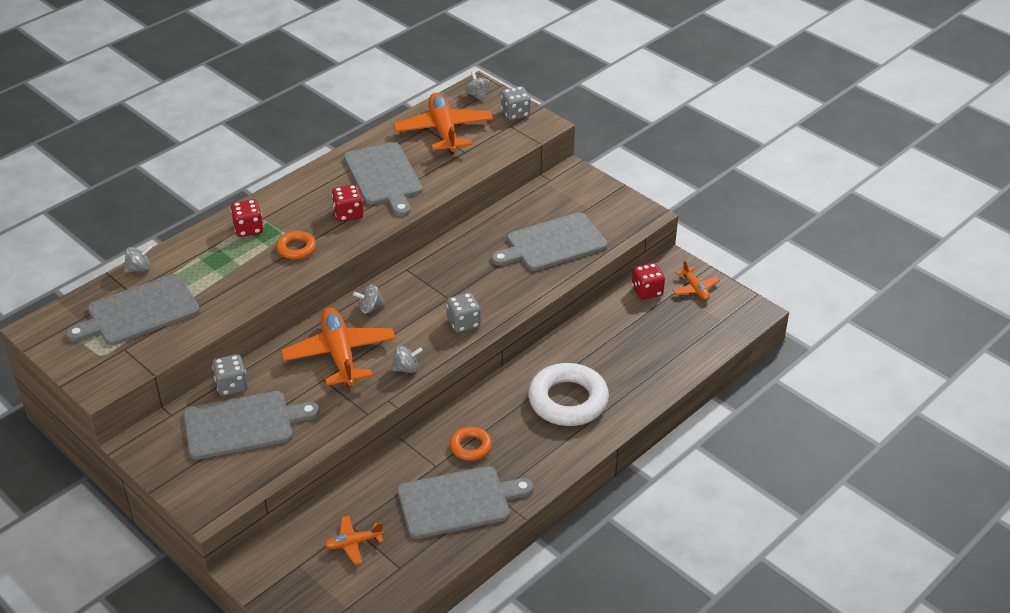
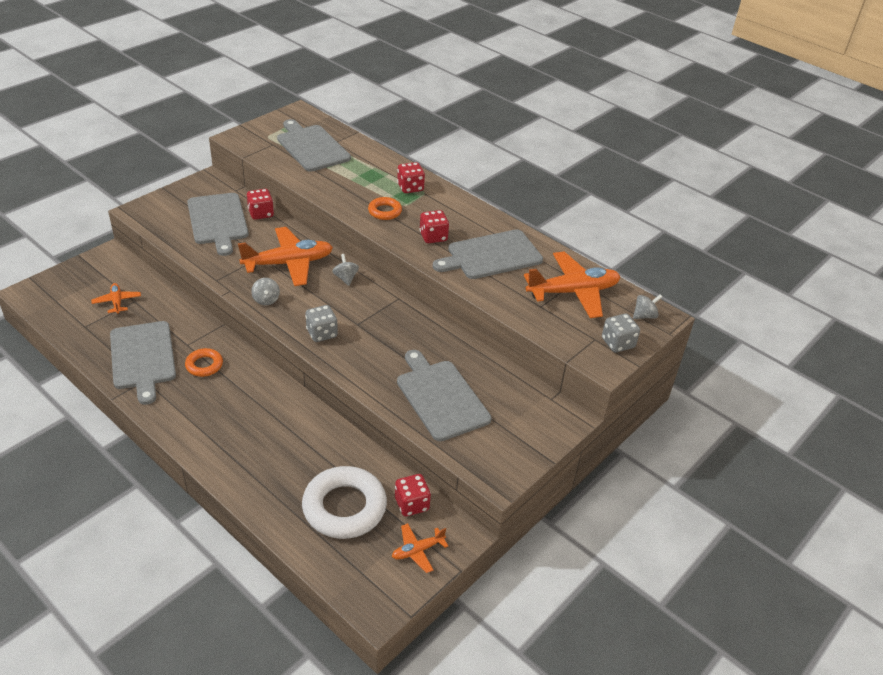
camera: 85 degrees right, 0 degrees up
(139, 269) = (361, 144): grey spinning top -> none
(231, 386) = (261, 213): grey dice -> red dice
(568, 400) = (251, 431): white ring -> white ring (344, 507)

